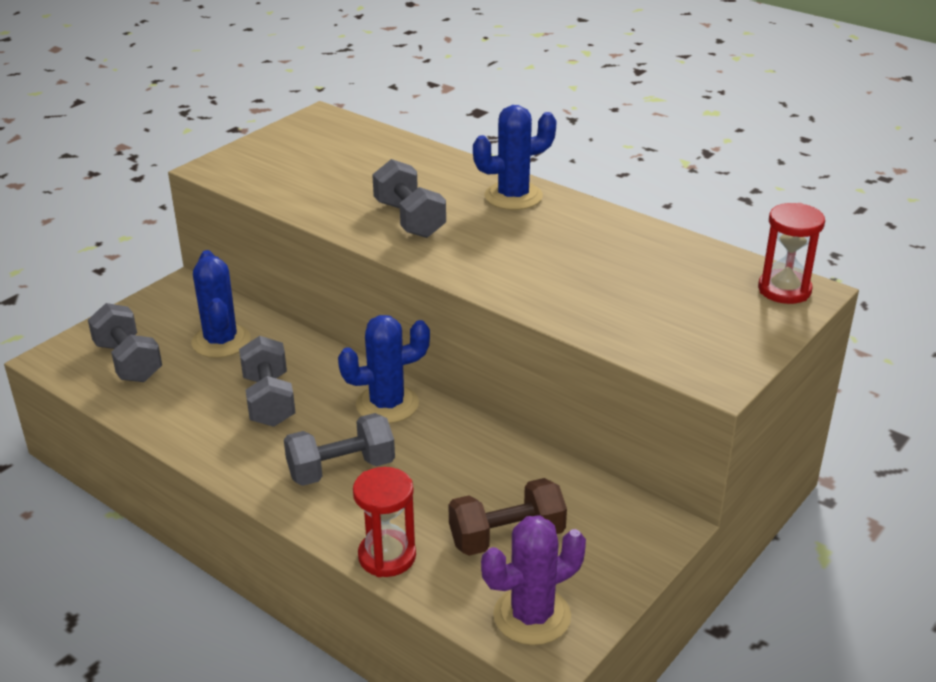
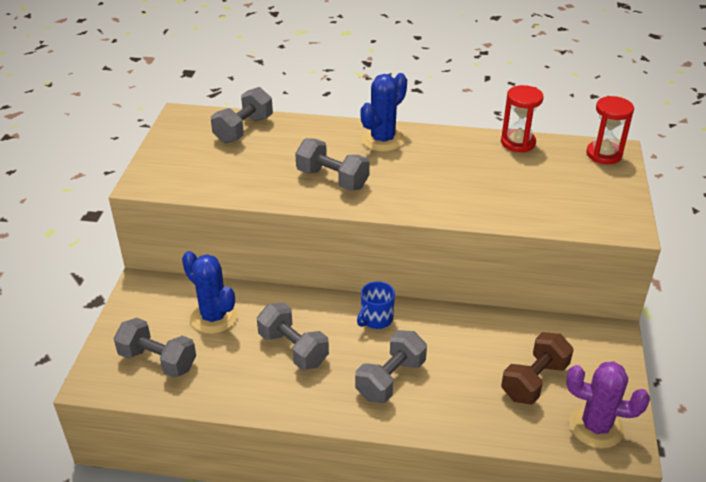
camera: 30 degrees left, 5 degrees up
(369, 146) = (243, 129): none -> grey dumbbell
(387, 404) = (376, 319): blue cactus -> blue mug
(387, 556) = (477, 428): red hourglass -> red hourglass (518, 143)
(532, 616) = (596, 427): purple cactus -> purple cactus turned 75 degrees clockwise

